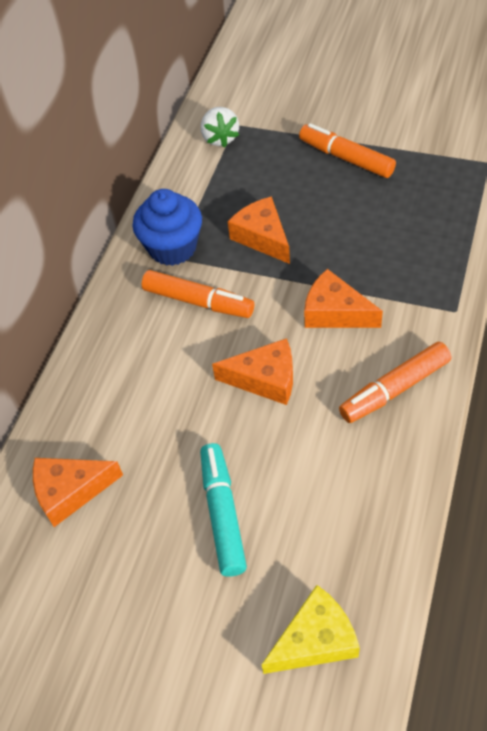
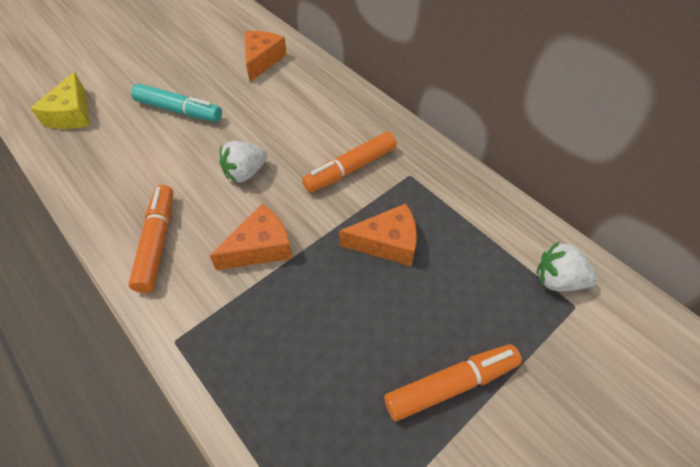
camera: 115 degrees right, 0 degrees up
(172, 248) = (422, 178): blue cupcake -> none
(265, 379) = (245, 173): orange cheese -> white strawberry

